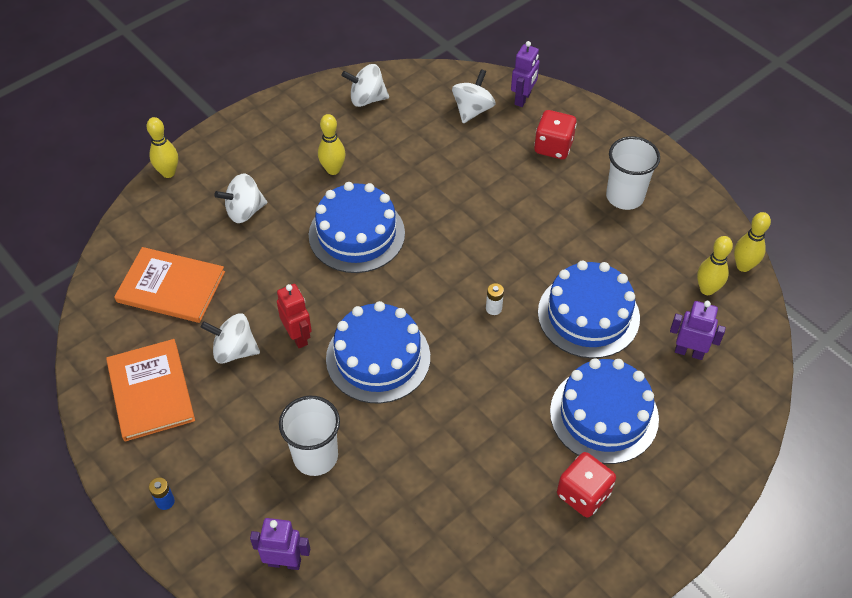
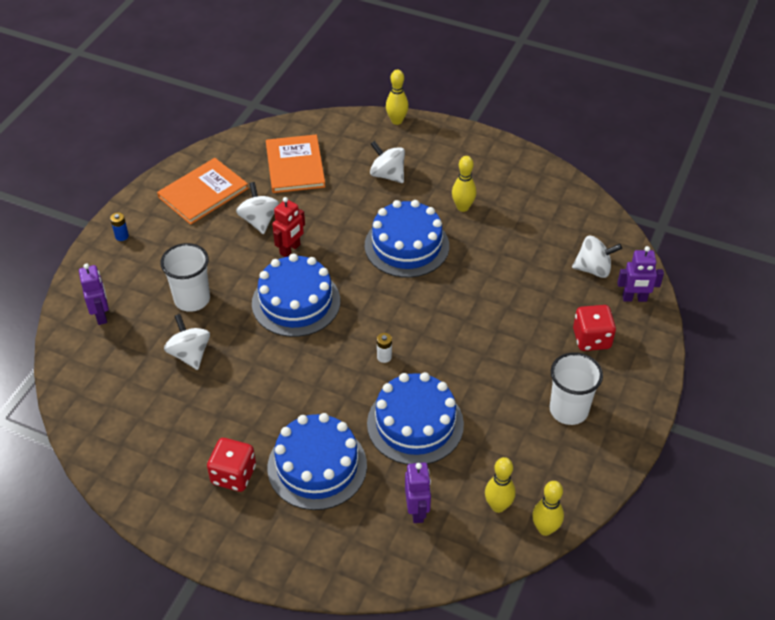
camera: 65 degrees right, 5 degrees down
(367, 99) = (554, 198): white spinning top -> white spinning top (190, 354)

